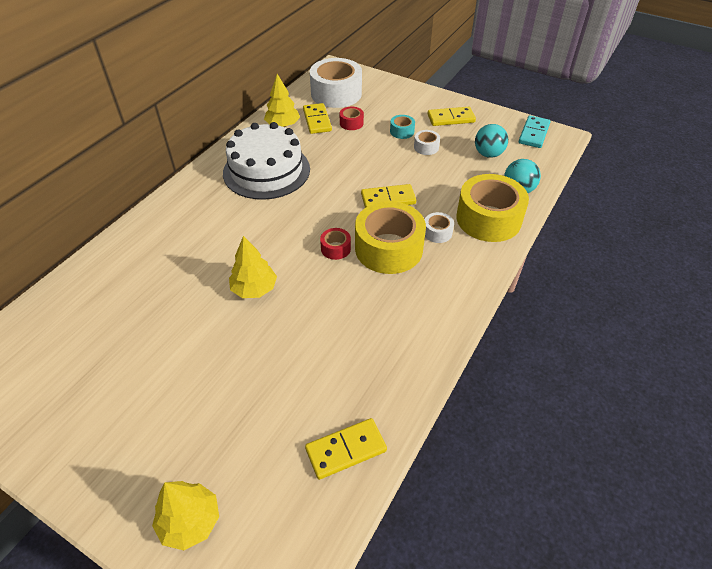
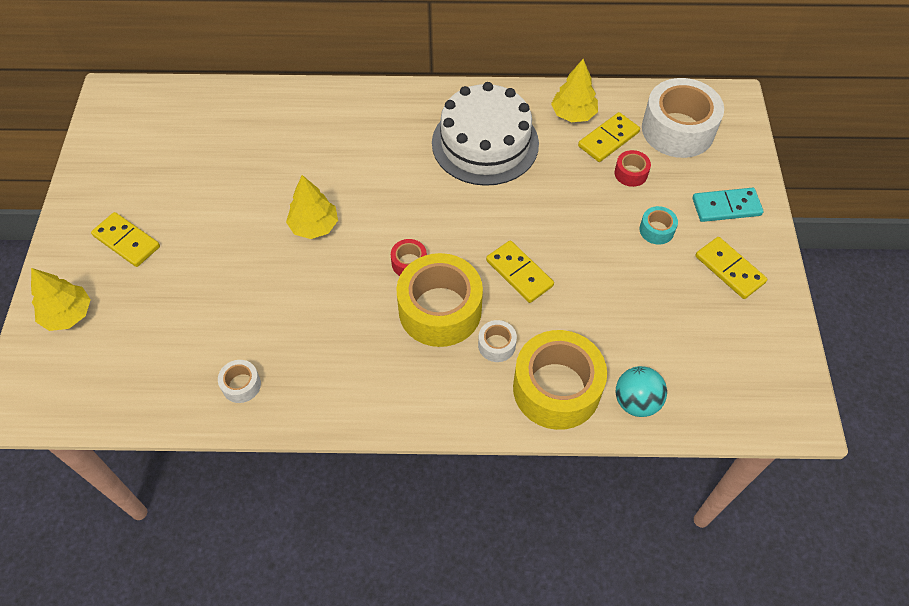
camera: 60 degrees right, 10 degrees up
(346, 449) = (175, 389): yellow domino -> yellow domino (127, 241)
(426, 147) = (645, 268): white tape -> white tape (241, 385)
(488, 154) = (685, 341): turquoise ball -> none
(534, 134) = (778, 379): turquoise domino -> turquoise domino (726, 207)

